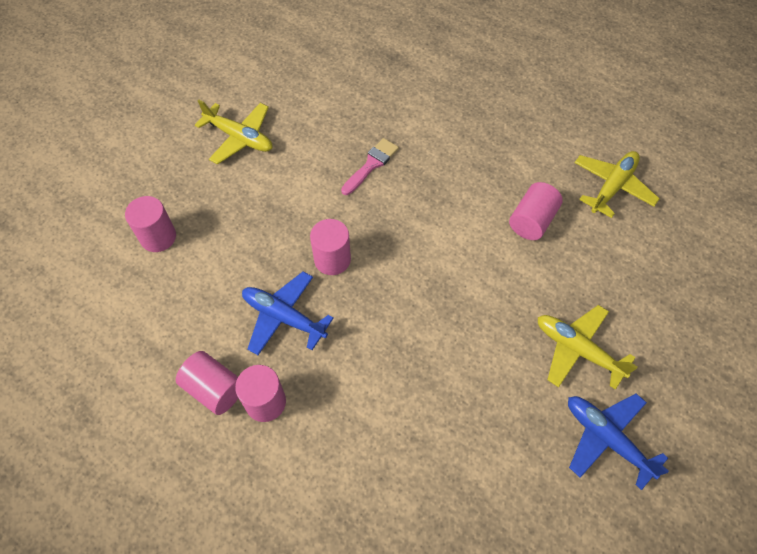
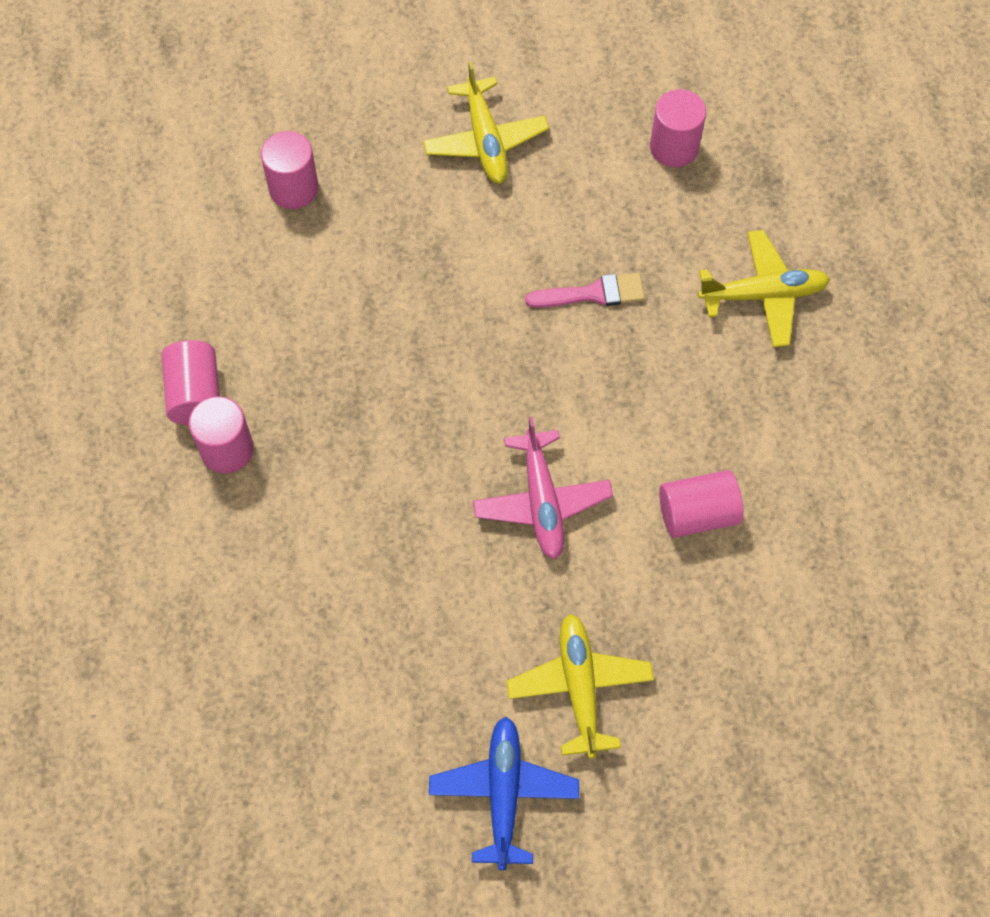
camera: 45 degrees right, 5 degrees up
(284, 317) = (327, 382): blue plane -> none
(332, 259) = (437, 364): pink cylinder -> pink cylinder (674, 147)
(458, 279) = (542, 501): none -> pink plane
(612, 187) = (841, 560): yellow plane -> yellow plane (763, 295)

